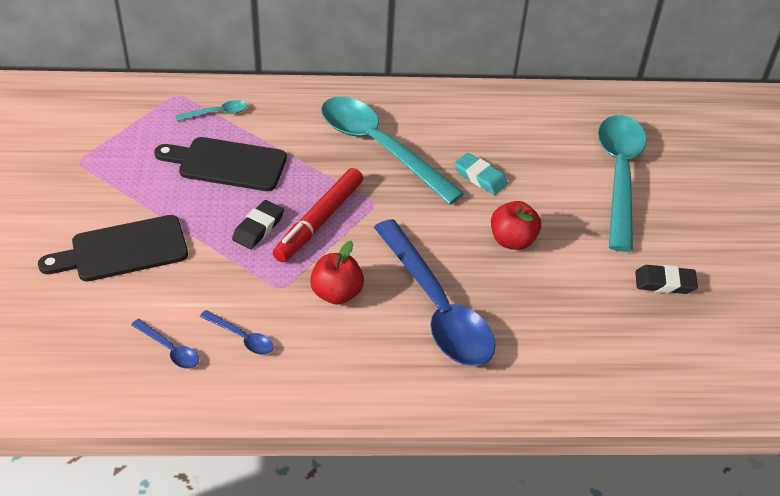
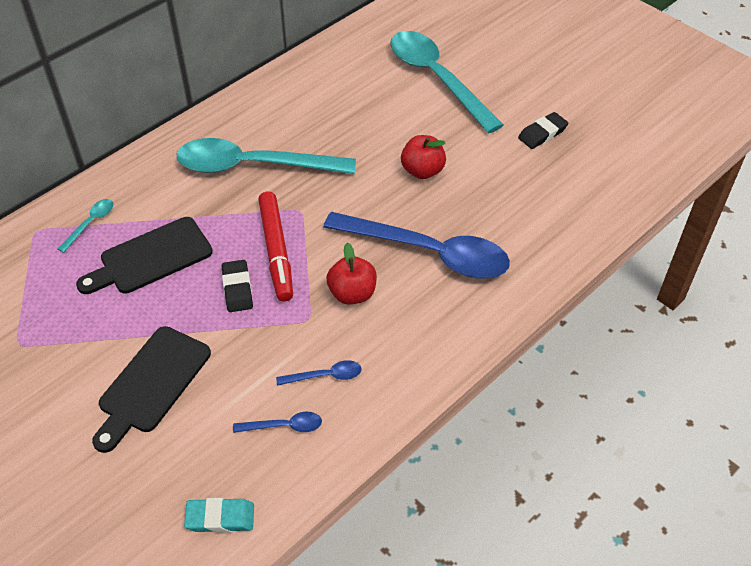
camera: 40 degrees left, 5 degrees up
(480, 177) = (350, 140): turquoise eraser -> turquoise eraser (220, 518)

